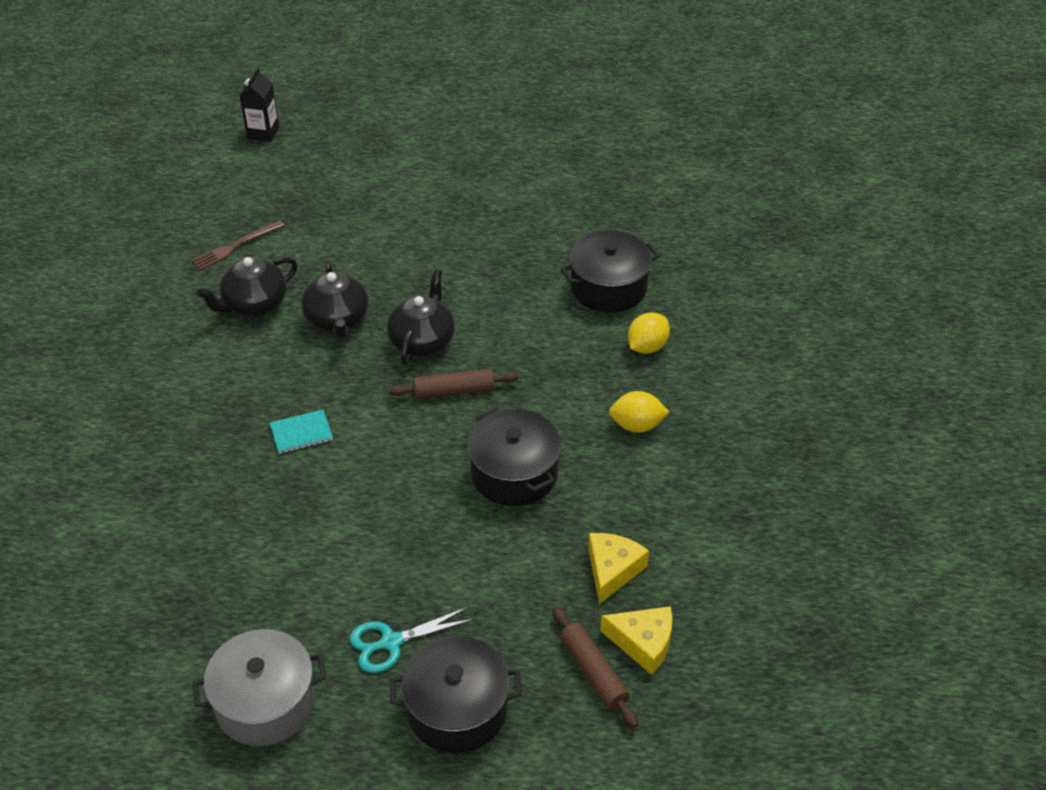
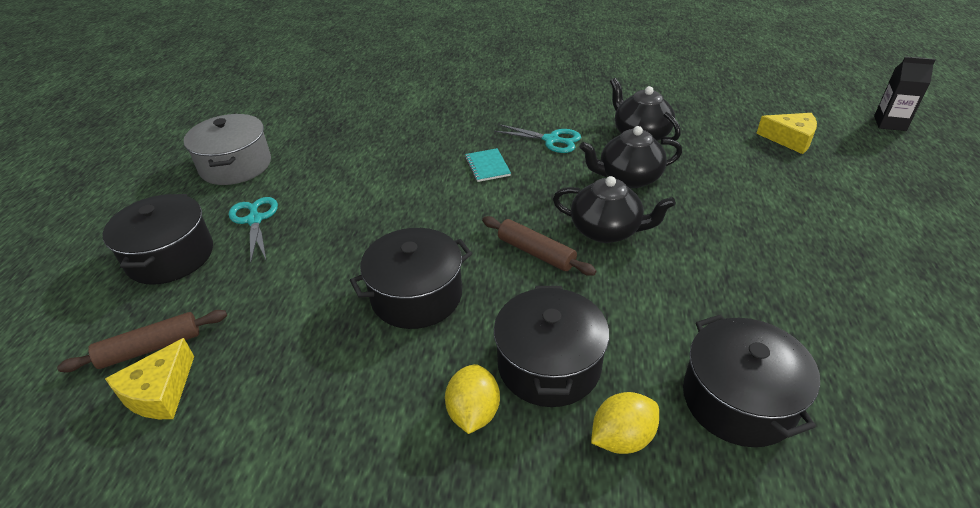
camera: 95 degrees right, 5 degrees down
(235, 246) = (713, 121): brown fork -> none
(252, 378) = (551, 140): none -> turquoise scissors
(454, 391) = (536, 253): brown rolling pin -> brown rolling pin turned 45 degrees counterclockwise
(587, 383) = (549, 365): none -> black pot
(612, 570) = (263, 371): yellow cheese -> yellow cheese (790, 139)
(647, 347) = (622, 438): yellow lemon -> yellow lemon turned 75 degrees counterclockwise

